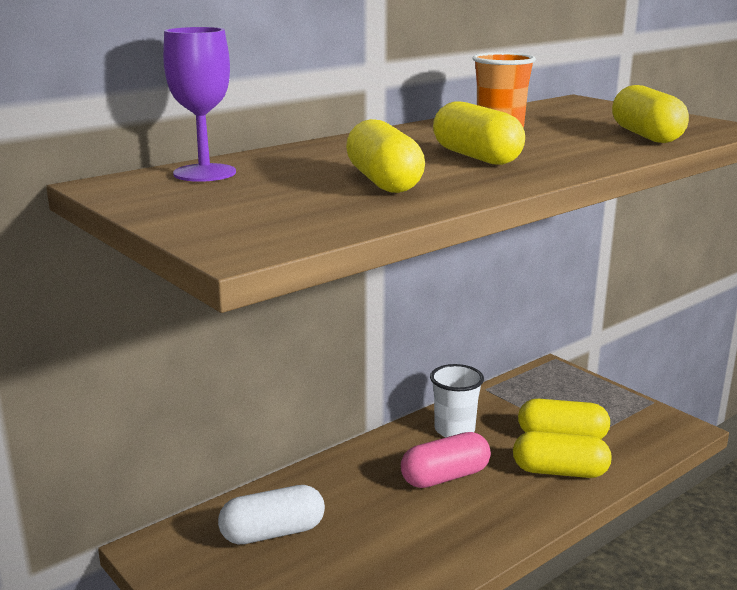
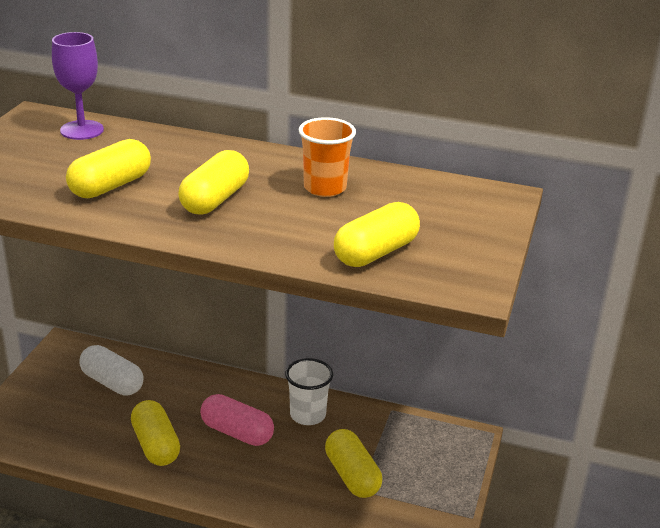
camera: 55 degrees right, 10 degrees up
(560, 471) = (295, 489): yellow capsule -> yellow capsule (156, 445)

